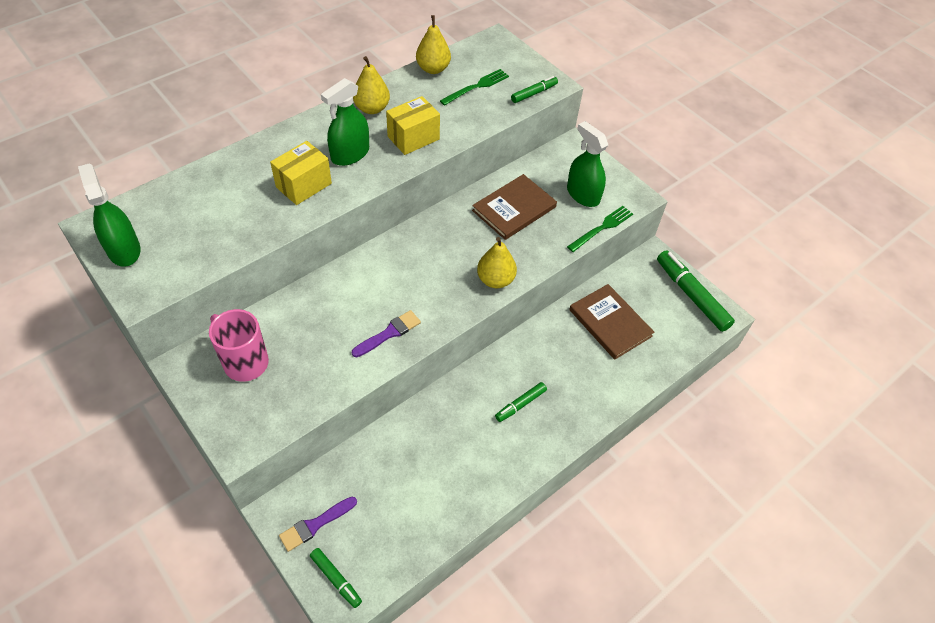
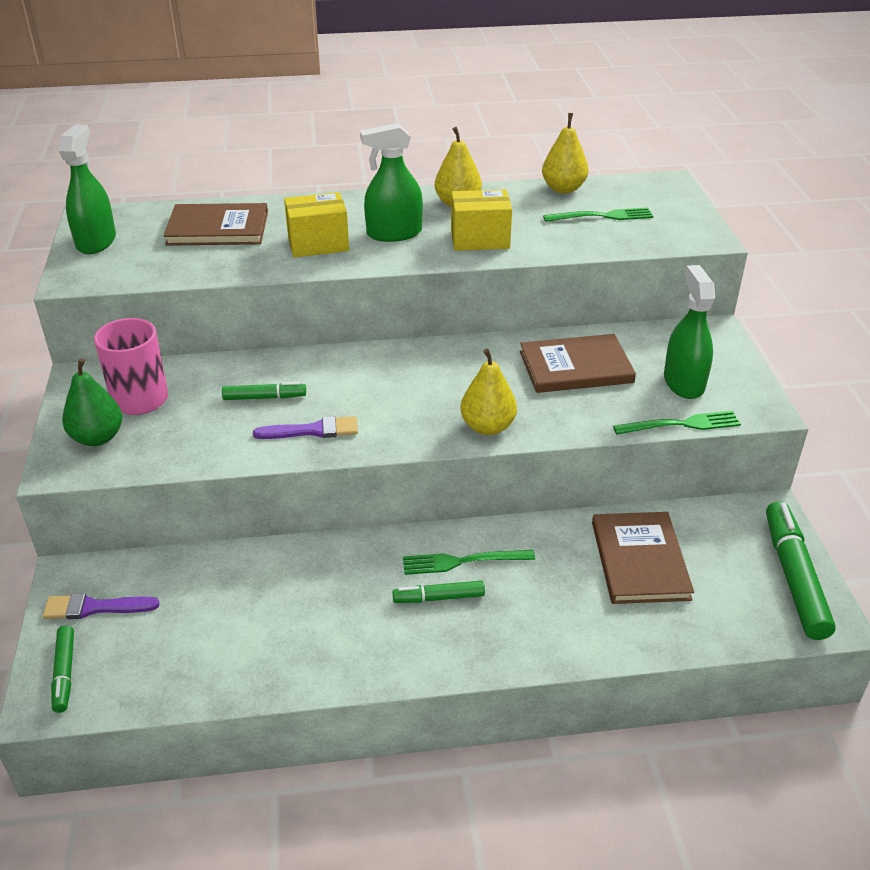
camera: 35 degrees right, 15 degrees down
(213, 199) = (218, 228): none -> brown book
(244, 409) = (97, 438): none -> green pear
(516, 373) = (461, 562): none -> green fork
(534, 93) = (672, 240): green marker -> green marker (264, 397)

